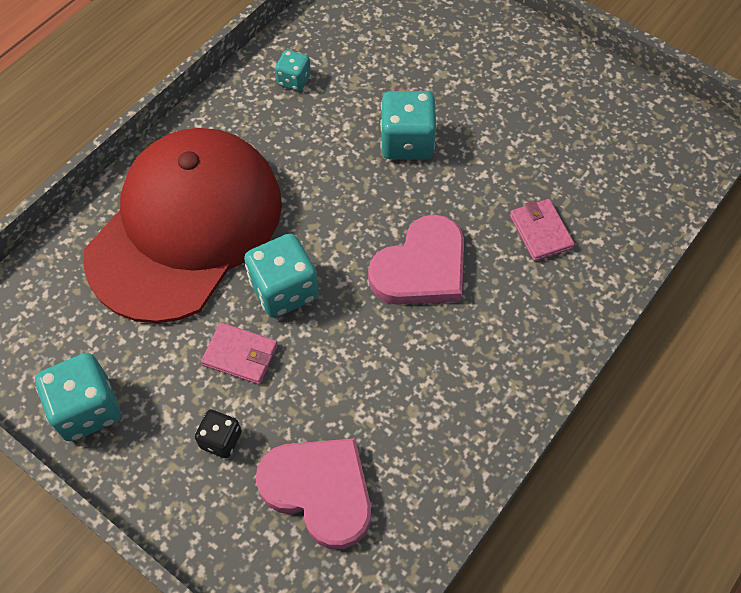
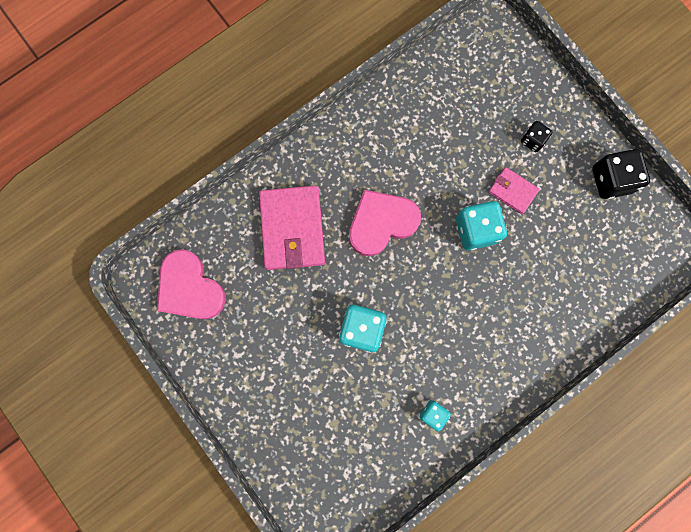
camera: 165 degrees left, 20 degrees up
(87, 409) = (611, 180): turquoise dice -> black dice
(186, 227) = (535, 297): red cap -> none
(319, 490) = (480, 97): pink heart -> pink heart (190, 288)
(540, 232) = (292, 229): pink wallet -> pink wallet, size x1.92

